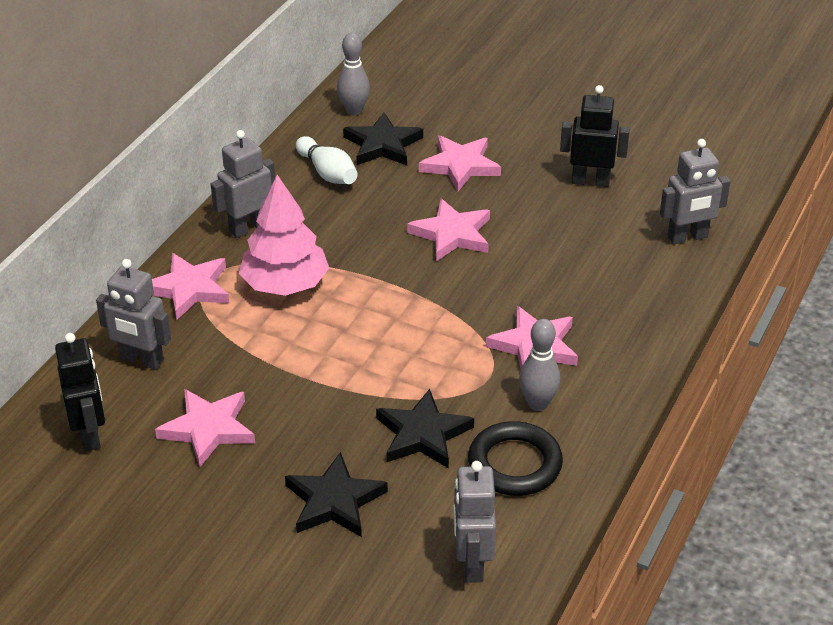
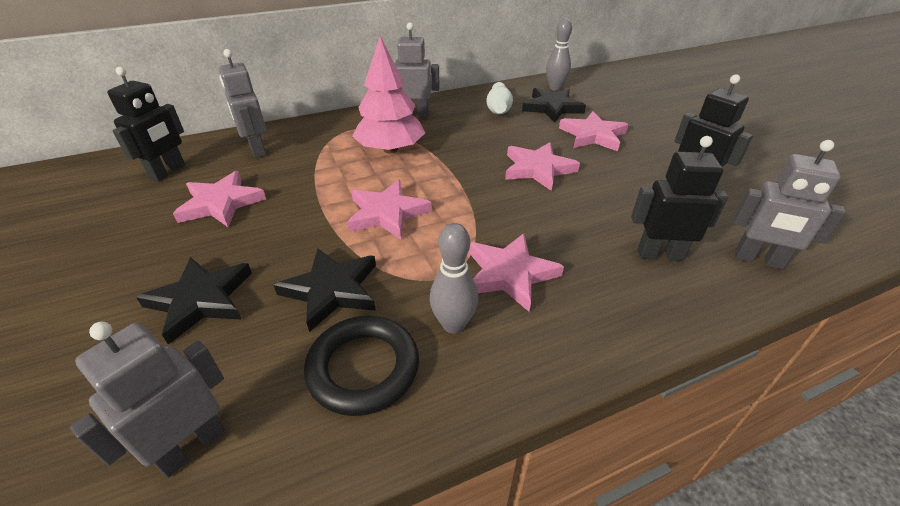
camera: 40 degrees right, 0 degrees up
(189, 289) = (338, 129): pink star -> pink star (387, 213)
(621, 269) = (659, 254): none -> black robot

